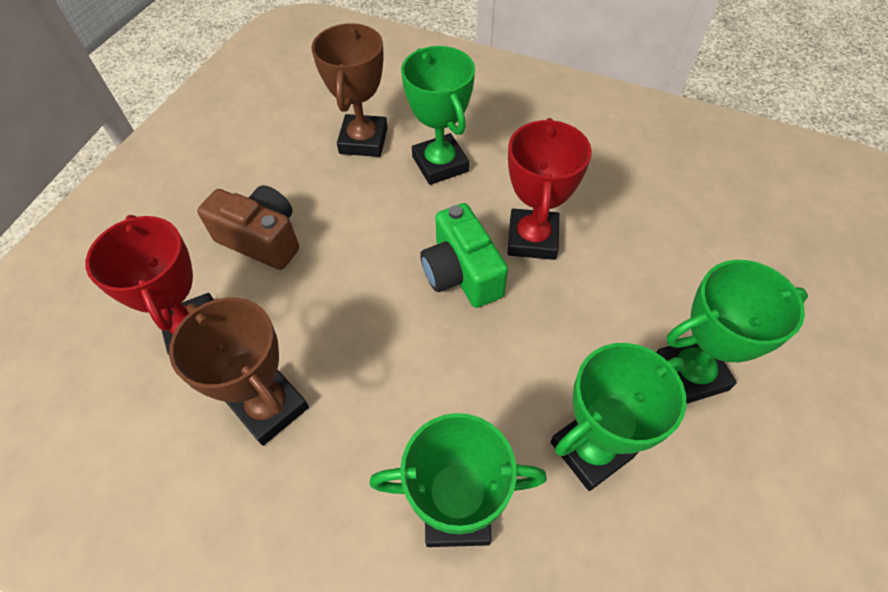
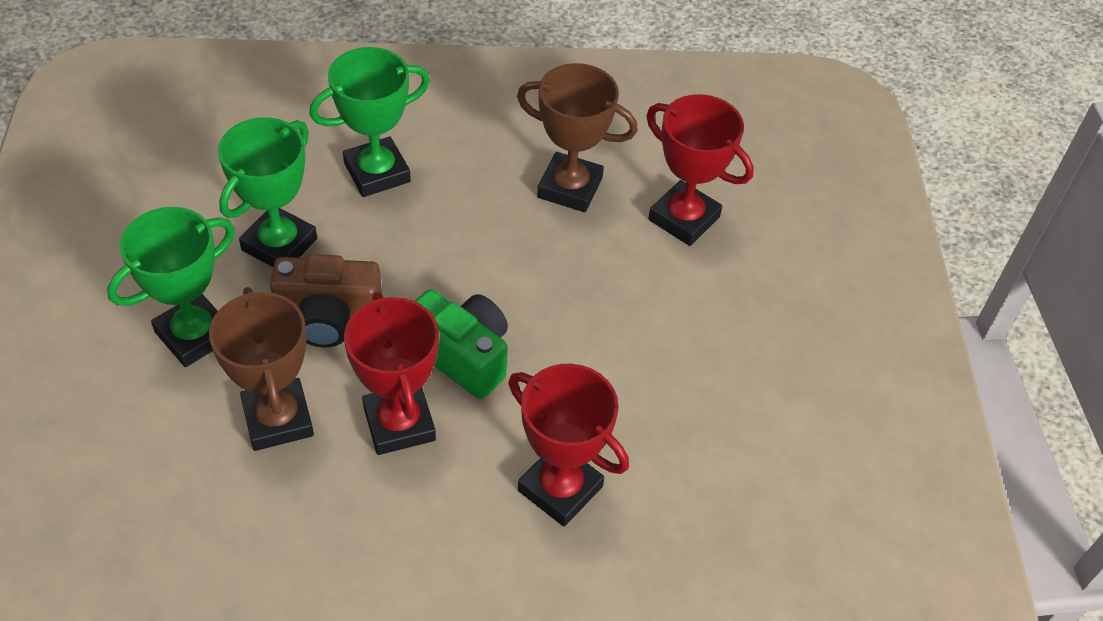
camera: 150 degrees right, 5 degrees down
(262, 239) = (698, 318): brown camera -> brown camera (328, 318)
(363, 141) = (681, 488): brown trophy -> brown trophy (278, 419)
(440, 164) = (560, 488): green trophy -> red trophy

